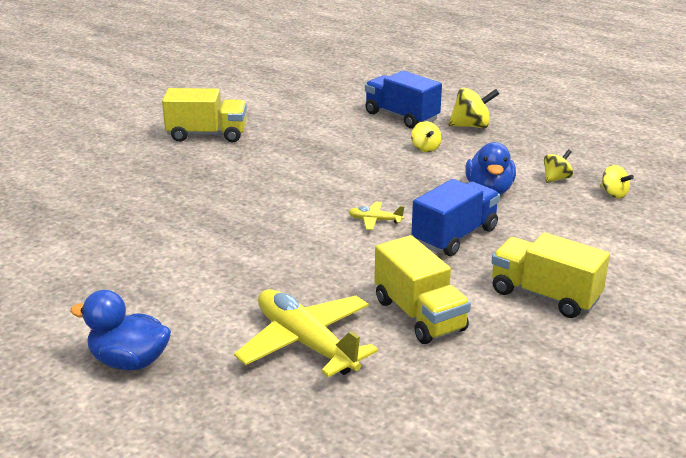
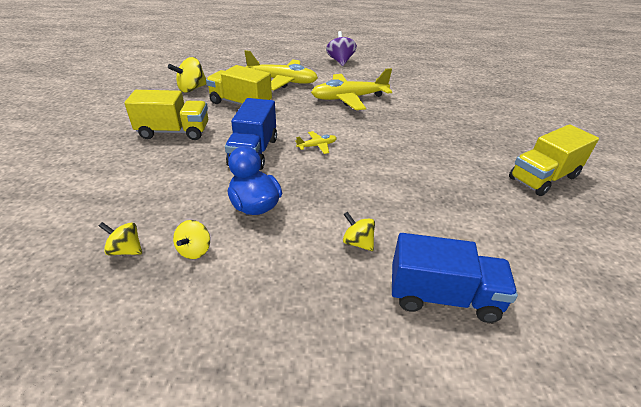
camera: 145 degrees right, 10 degrees up
(129, 361) = (340, 61): blue duck -> purple spinning top
(247, 269) = (349, 98): none -> yellow plane
(471, 126) = (346, 318): yellow spinning top -> yellow spinning top (192, 89)

